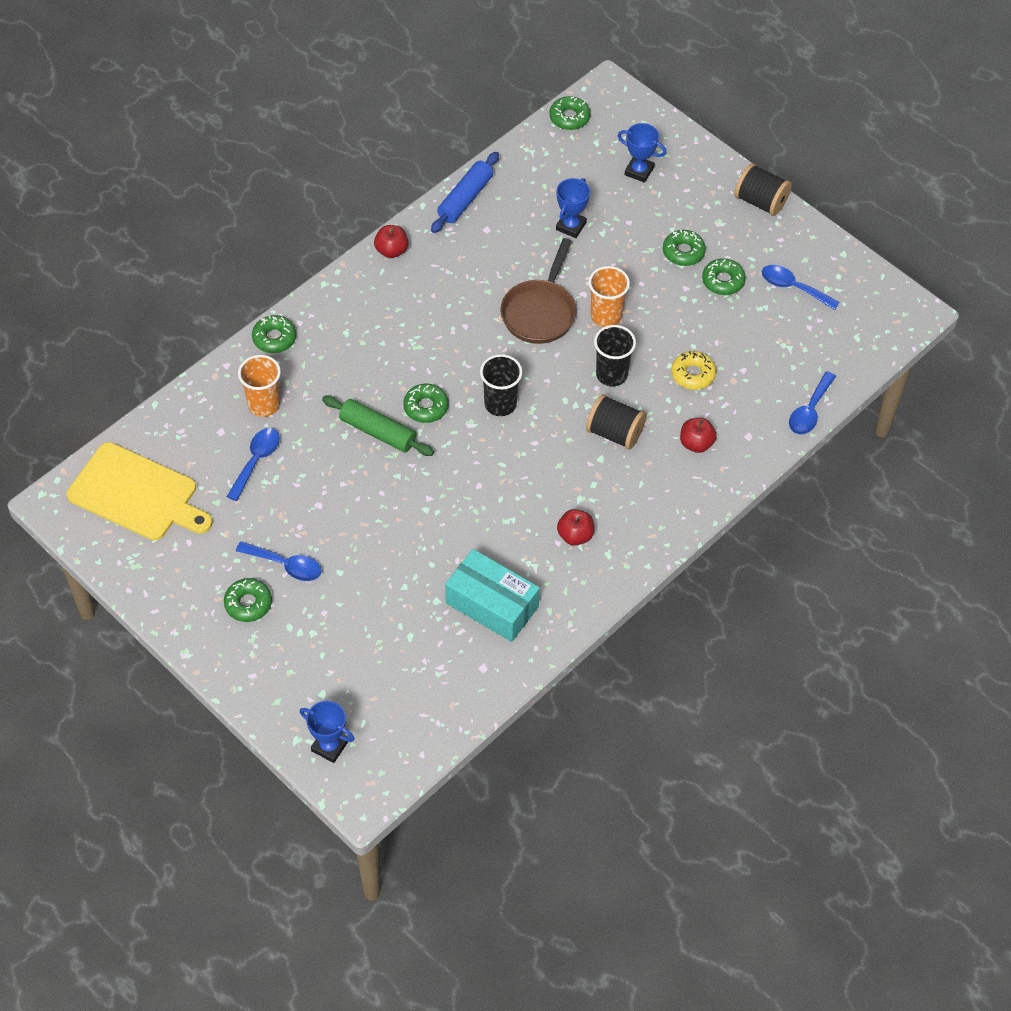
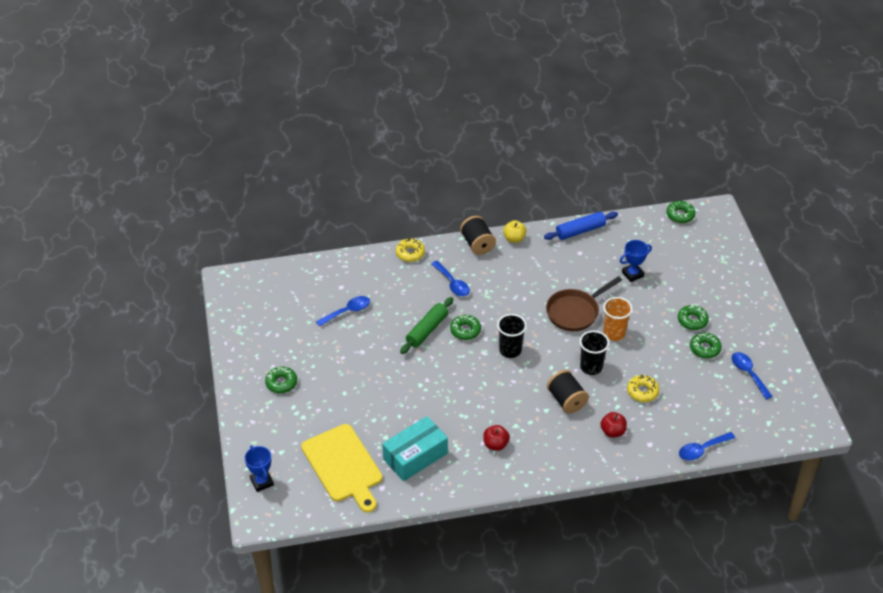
camera: 35 degrees right, 10 degrees down
(137, 494) = (270, 296): yellow cutting board -> yellow cutting board (343, 466)
(264, 405) = (376, 284): orange cup -> none
(274, 338) = (410, 253): green donut -> yellow donut
(285, 565) = (318, 373): blue spoon -> blue spoon (452, 283)
(378, 432) = (427, 330): green rolling pin -> green rolling pin turned 60 degrees clockwise
(391, 251) = (514, 238): red apple -> yellow apple
(492, 605) = (415, 456): turquoise box -> turquoise box turned 75 degrees clockwise
(639, 171) = (700, 263): blue trophy -> none
(760, 202) = (766, 315): black spool -> black spool (477, 244)

